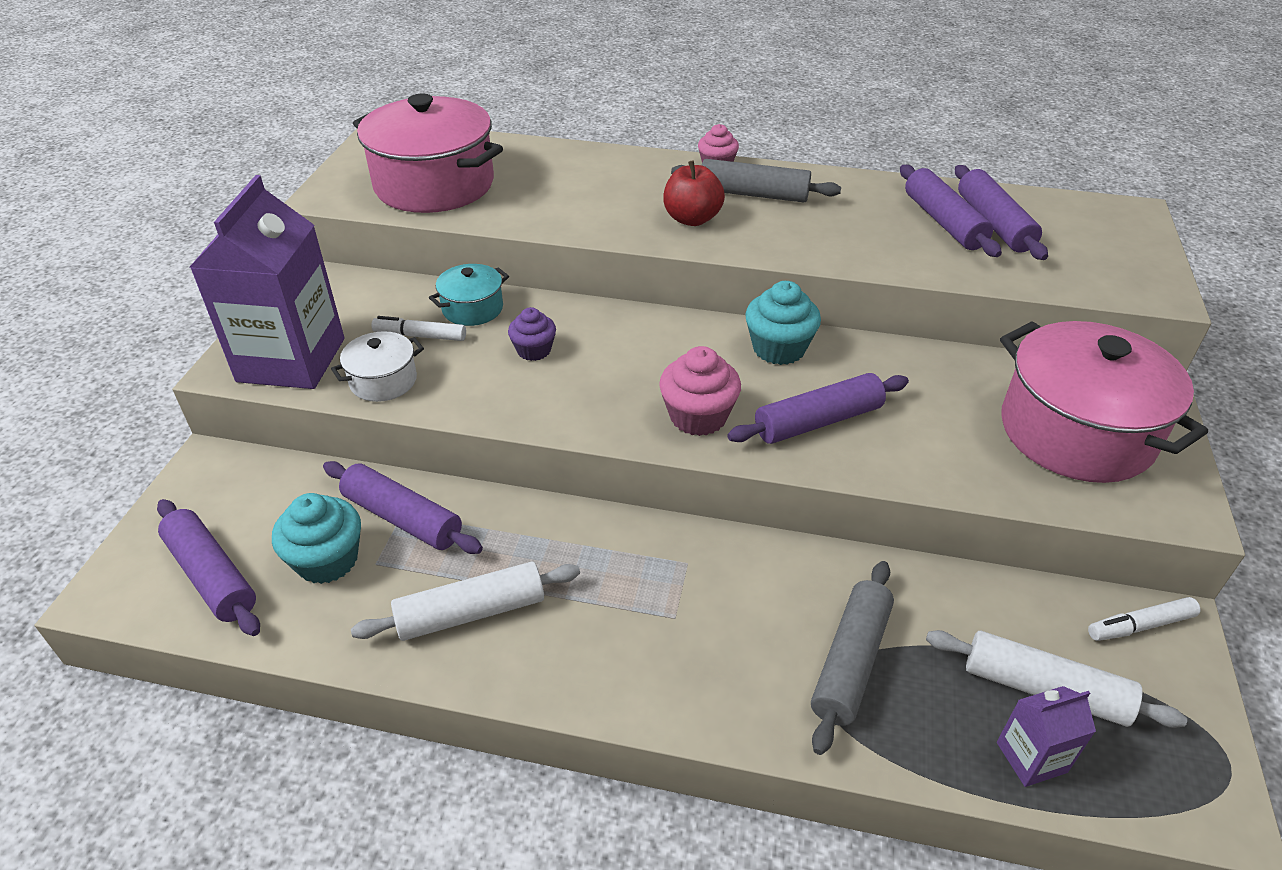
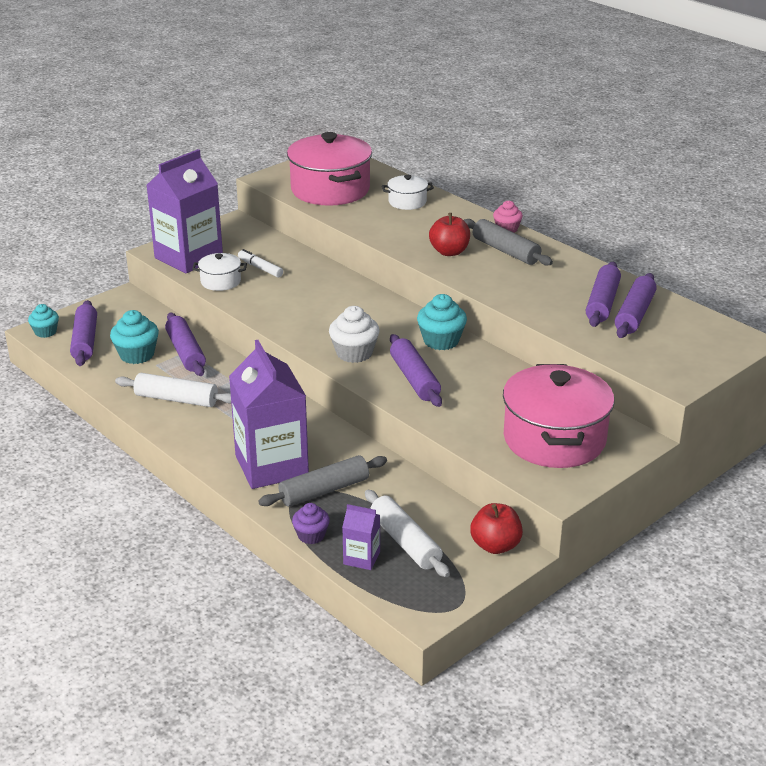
camera: 35 degrees right, 10 degrees down
(121, 591) = (45, 332): none -> turquoise cupcake
(472, 309) = (301, 265): turquoise pot -> none
(534, 350) = (308, 294): purple cupcake -> purple cupcake (311, 535)
(555, 169) = (407, 202): none -> white pot
(698, 416) = (354, 353): pink cupcake -> white cupcake
(735, 659) = (271, 466): none -> purple carton
(818, 421) = (414, 379): purple rolling pin -> purple rolling pin turned 60 degrees clockwise
(1140, 625) = (495, 546): white marker -> red apple

